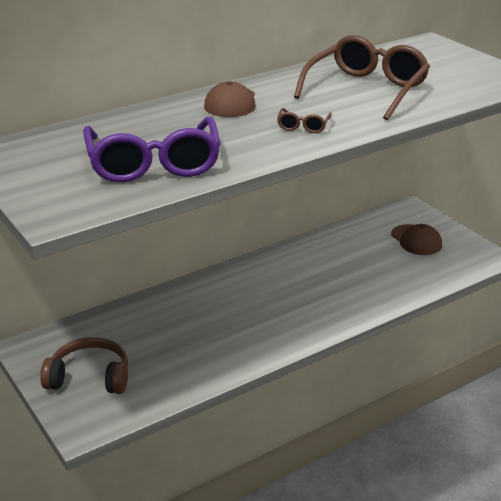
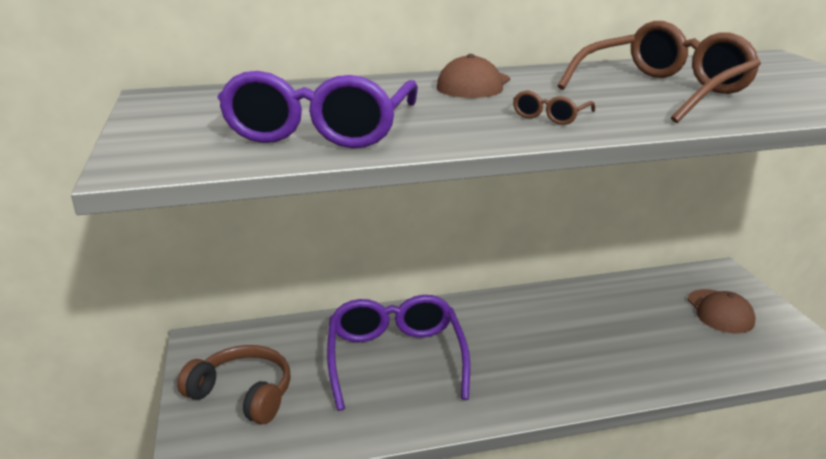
camera: 20 degrees right, 5 degrees down
(194, 325) = (395, 358): none -> purple glasses

